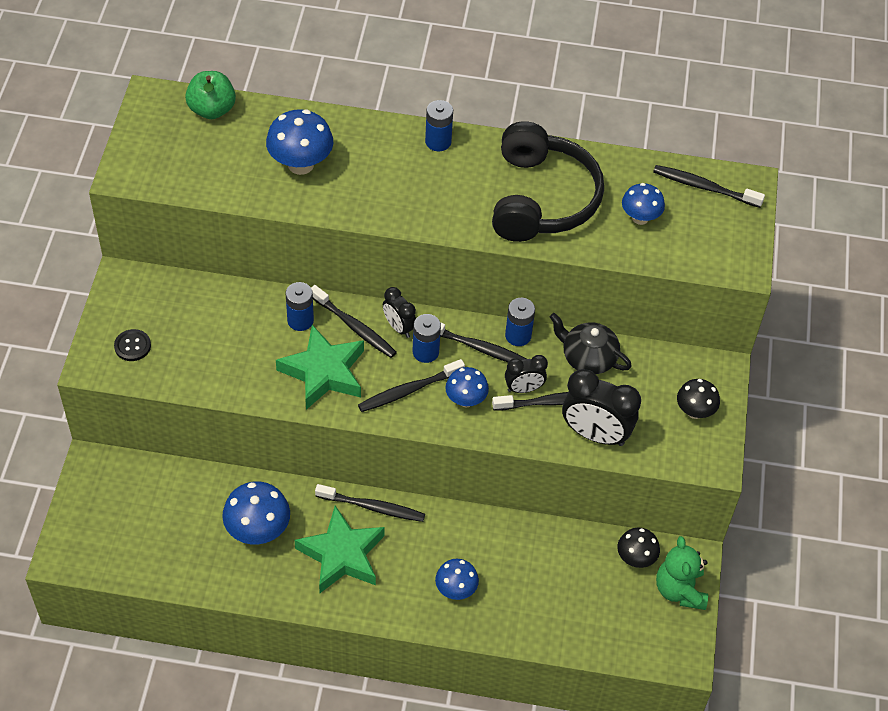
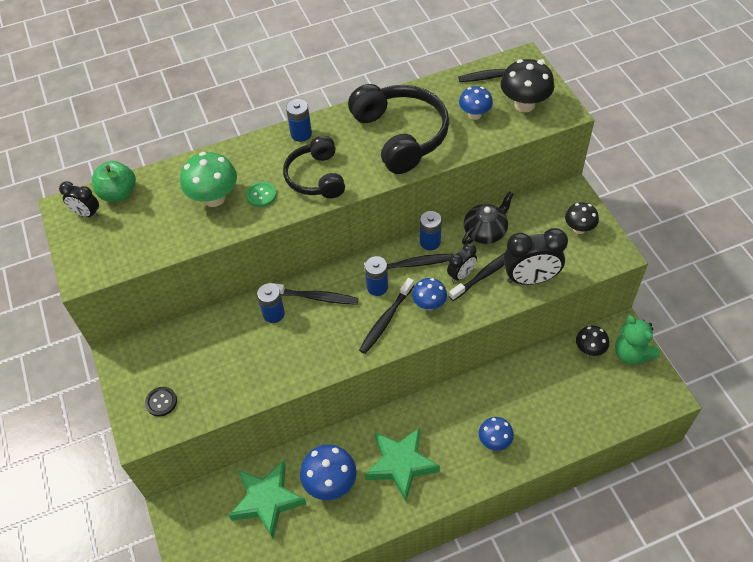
camera: 25 degrees left, 0 degrees up
(300, 164) = (214, 198): blue mushroom -> green mushroom
(323, 372) = (317, 341): green star -> green star (267, 500)
(349, 186) = (261, 195): none -> green button
(372, 507) = (397, 418): black toothbrush -> none
(399, 327) = (346, 280): black clock -> black clock (87, 214)
(418, 197) = (316, 177): none -> black headphones
(588, 357) = (486, 231): black teapot -> black teapot turned 135 degrees clockwise
(705, 235) = (524, 105): none -> black mushroom

